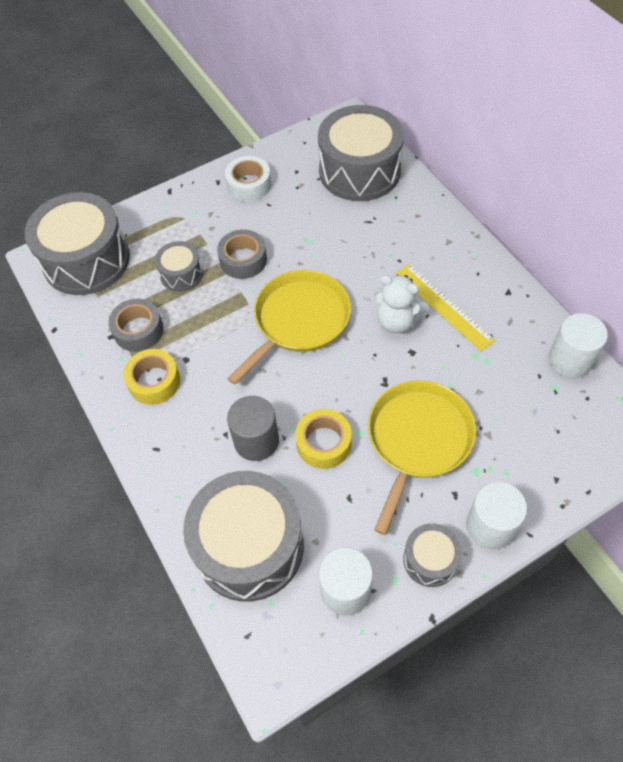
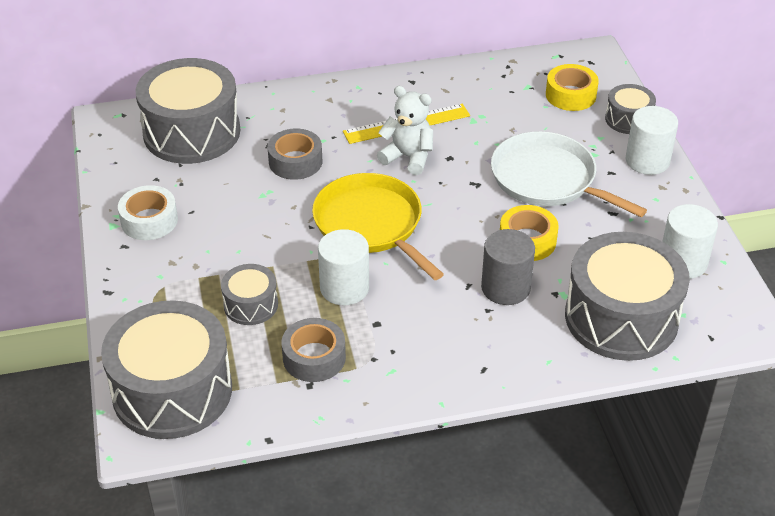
camera: 75 degrees left, 15 degrees down
(154, 381) = (394, 355): yellow tape -> yellow tape (570, 95)
(243, 260) = (262, 249): grey tape -> grey tape (295, 162)
(397, 321) = (408, 157): white teddy bear -> white teddy bear turned 105 degrees counterclockwise
(417, 440) = (548, 179): yellow pan -> white pan
(430, 560) = (668, 203): grey drum -> grey drum (628, 119)
(570, 360) = (504, 70): white cylinder -> white cylinder (344, 288)

